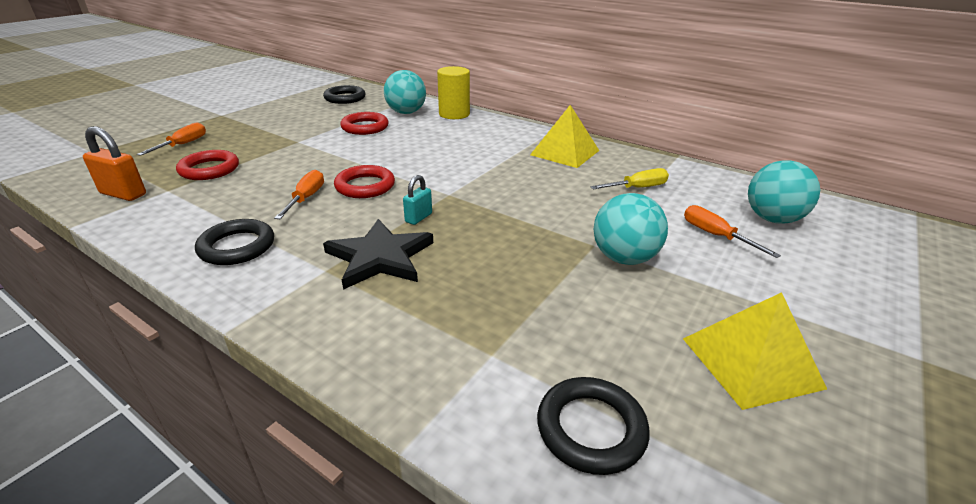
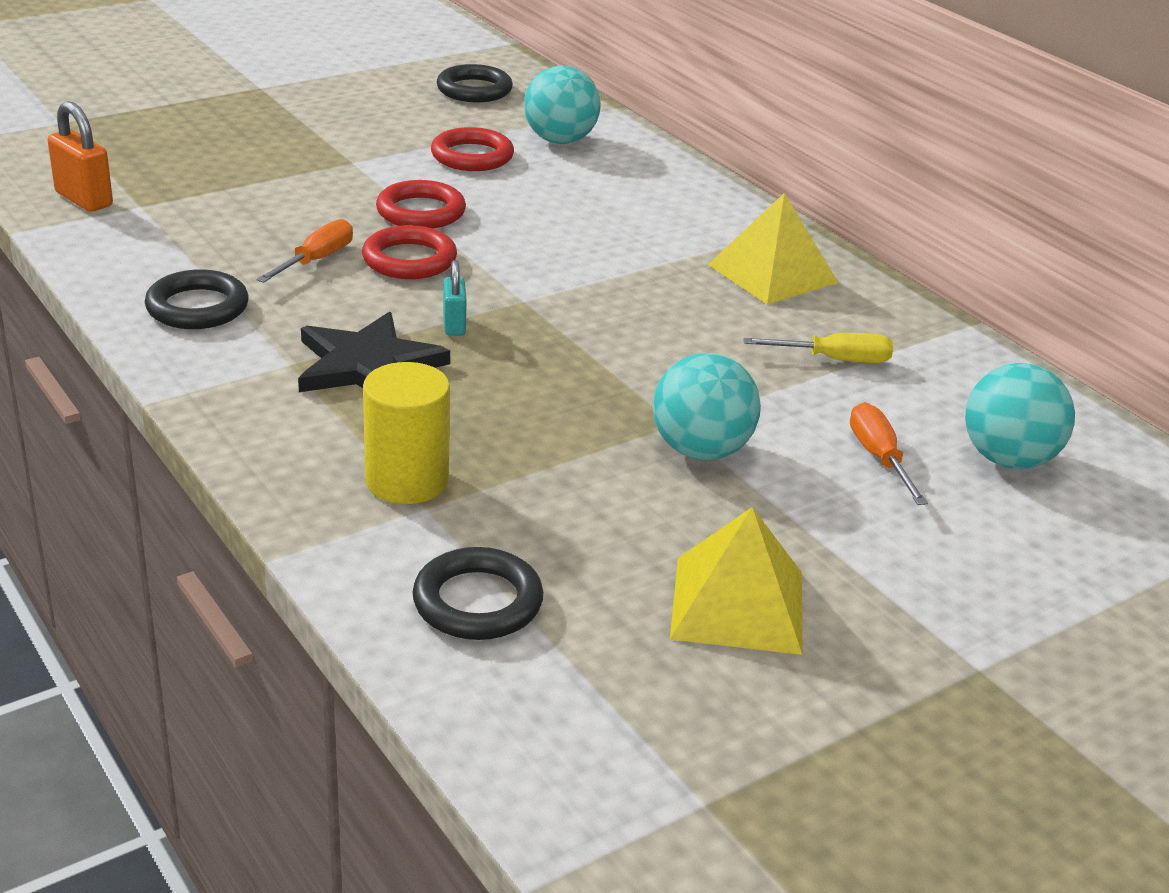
camera: 20 degrees right, 0 degrees up
(183, 144) = (185, 133): orange screwdriver -> none
(209, 169) = (206, 184): red ring -> red ring (421, 212)
(418, 218) = (454, 325): turquoise padlock -> turquoise padlock turned 60 degrees counterclockwise
(454, 114) = (641, 160): yellow cylinder -> yellow cylinder (407, 481)

